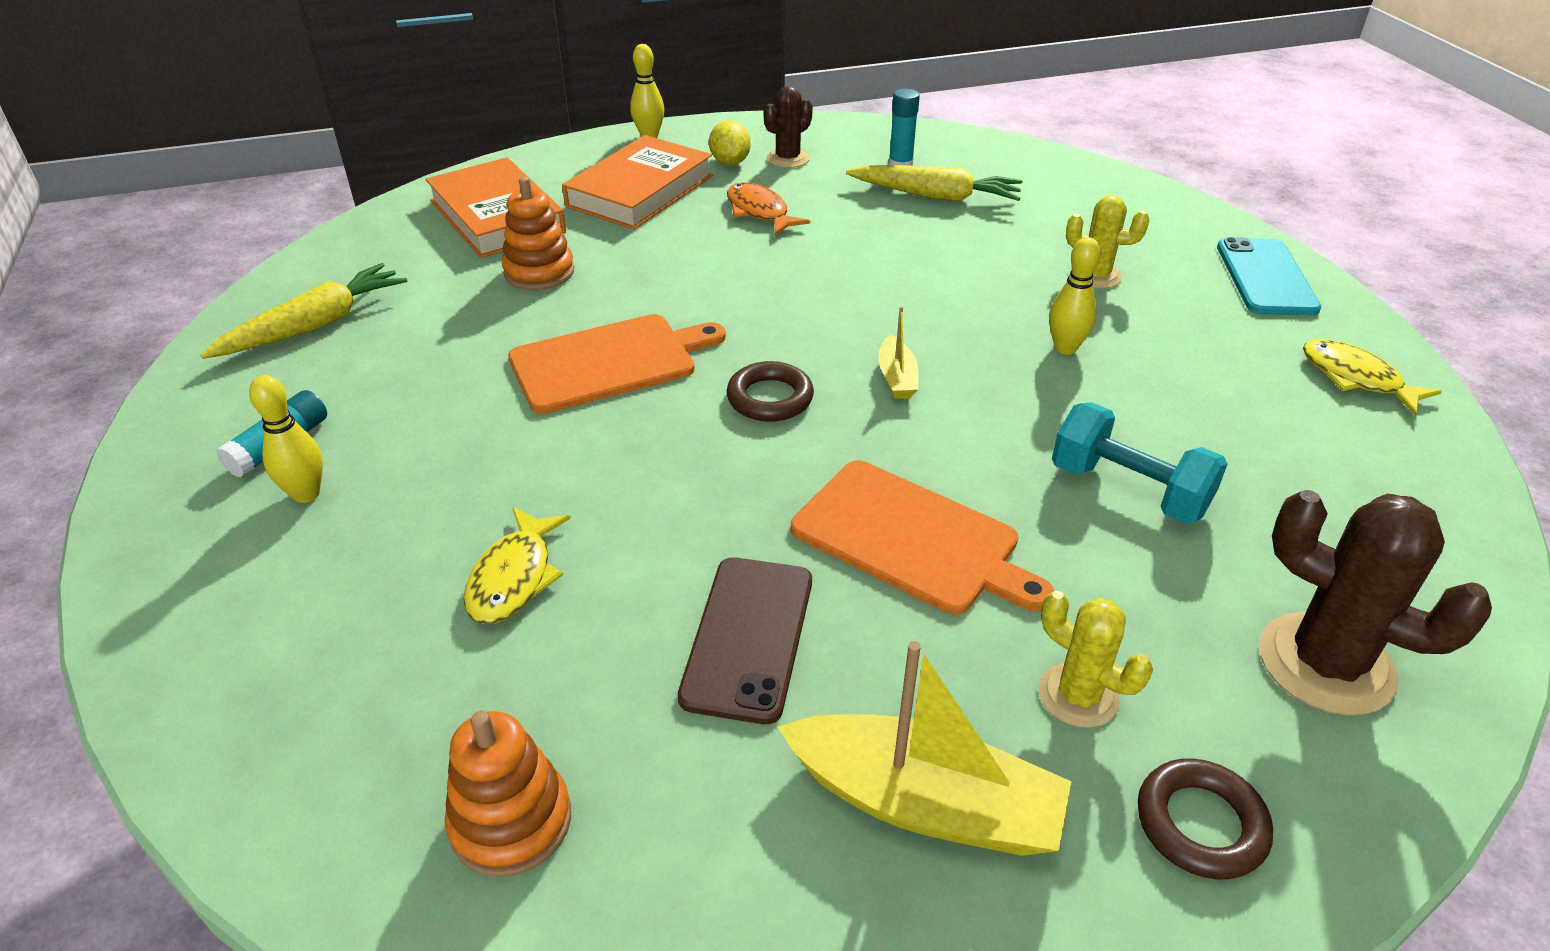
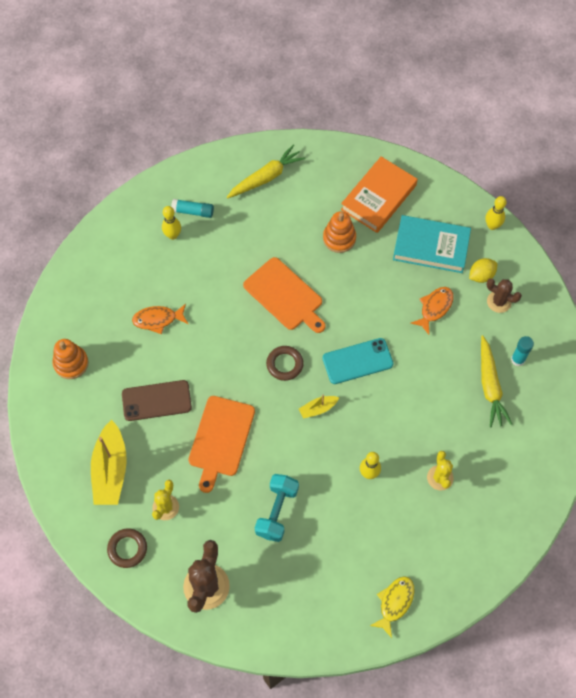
camera: 70 degrees right, 25 degrees up
(314, 325) = (266, 177): yellow carrot -> yellow carrot turned 60 degrees counterclockwise
(514, 578) = (157, 319): yellow fish -> orange fish
(640, 191) = (431, 246): orange book -> turquoise book
(1265, 277) = (474, 560): turquoise phone -> turquoise phone (357, 361)

